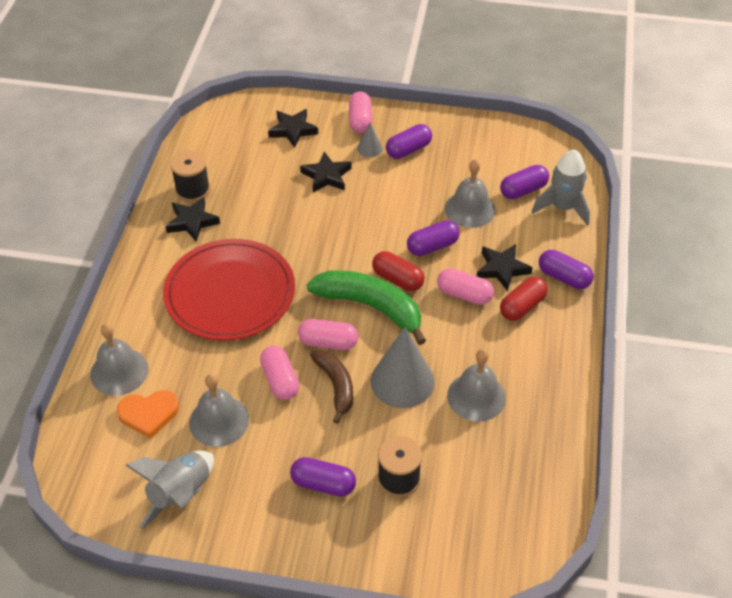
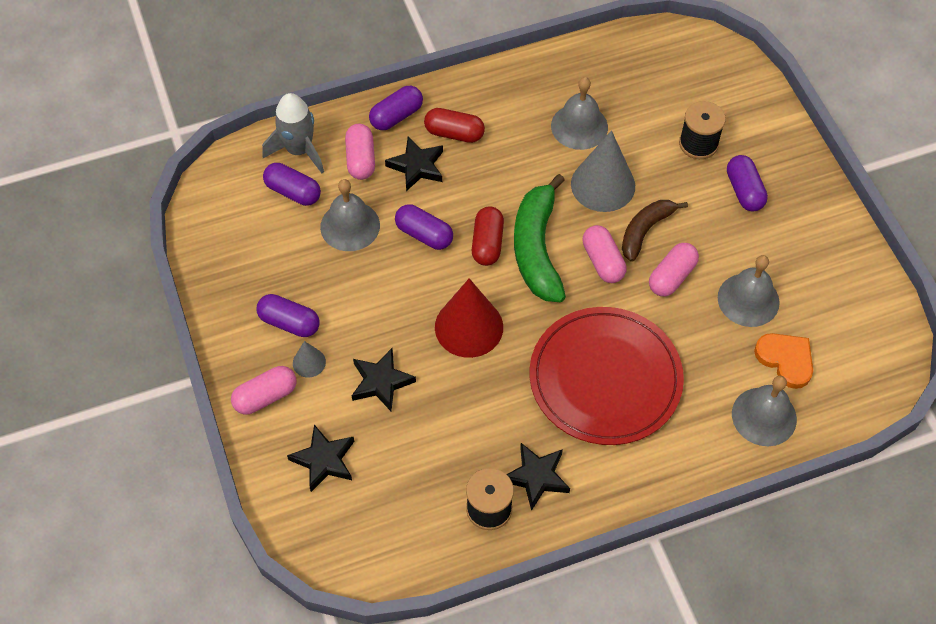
camera: 120 degrees left, 10 degrees up
(181, 494) = (835, 285): grey rocket -> none
(333, 237) = (469, 327): none -> red cone
(464, 294) = (470, 182): pink capsule -> pink capsule (361, 159)
(563, 277) = (396, 116): purple capsule -> purple capsule turned 45 degrees clockwise

